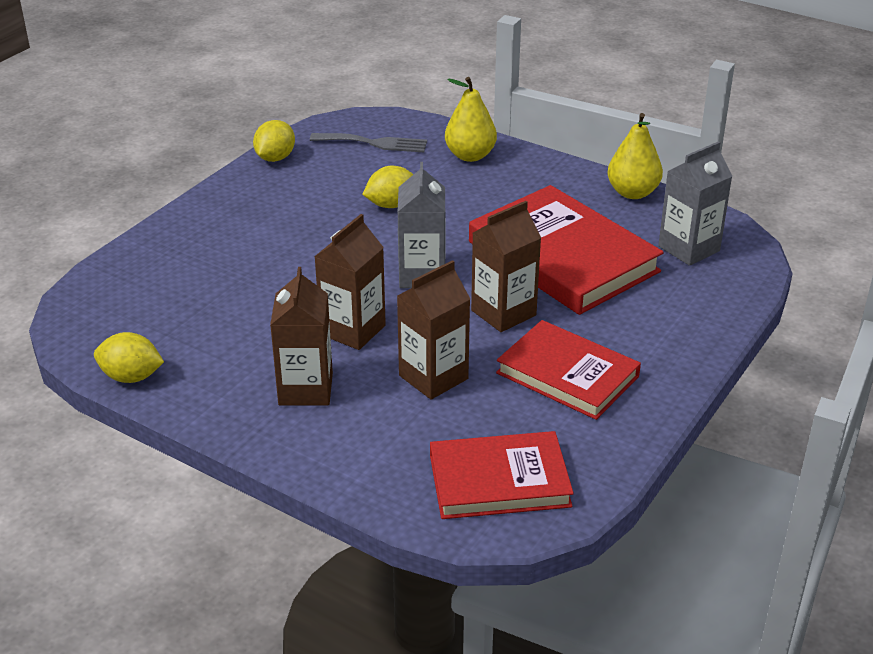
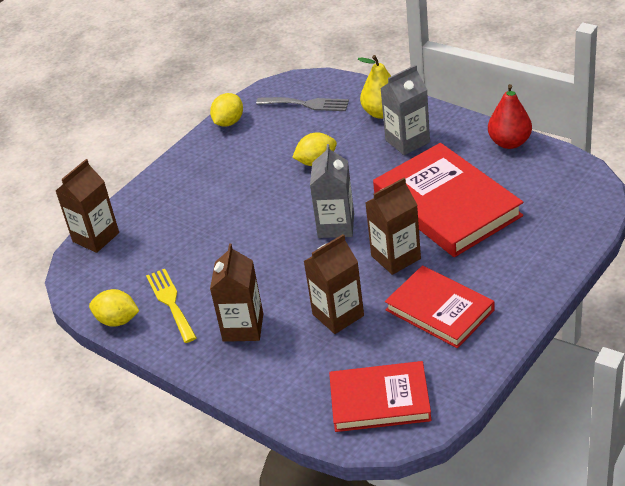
camera: 10 degrees right, 5 degrees up
(205, 357) = (171, 302): none -> yellow fork
(353, 330) = (280, 276): brown carton -> brown carton (96, 237)
(632, 193) = (509, 142): yellow pear -> red pear
(689, 248) = (548, 193): grey carton -> grey carton (407, 141)

